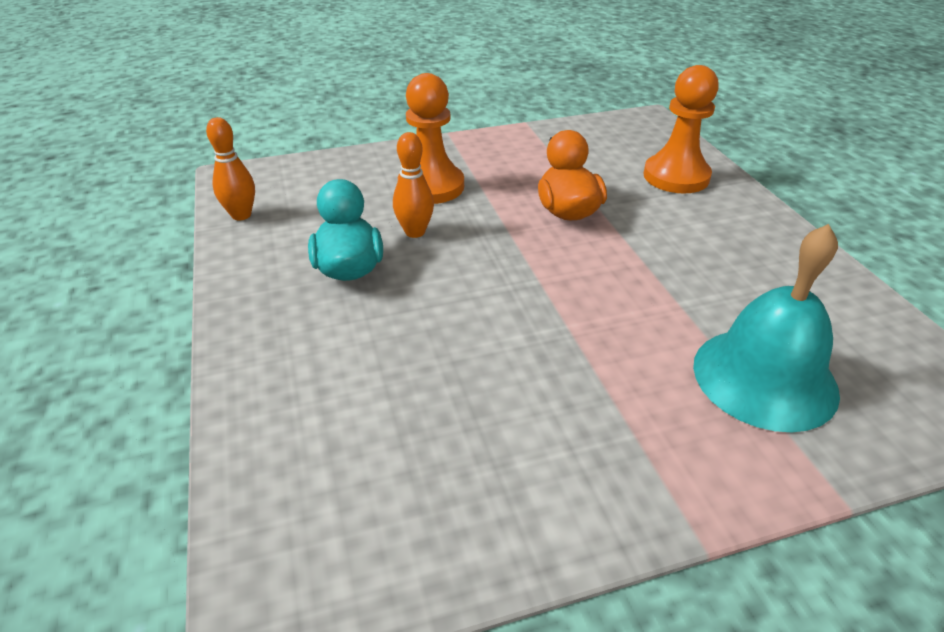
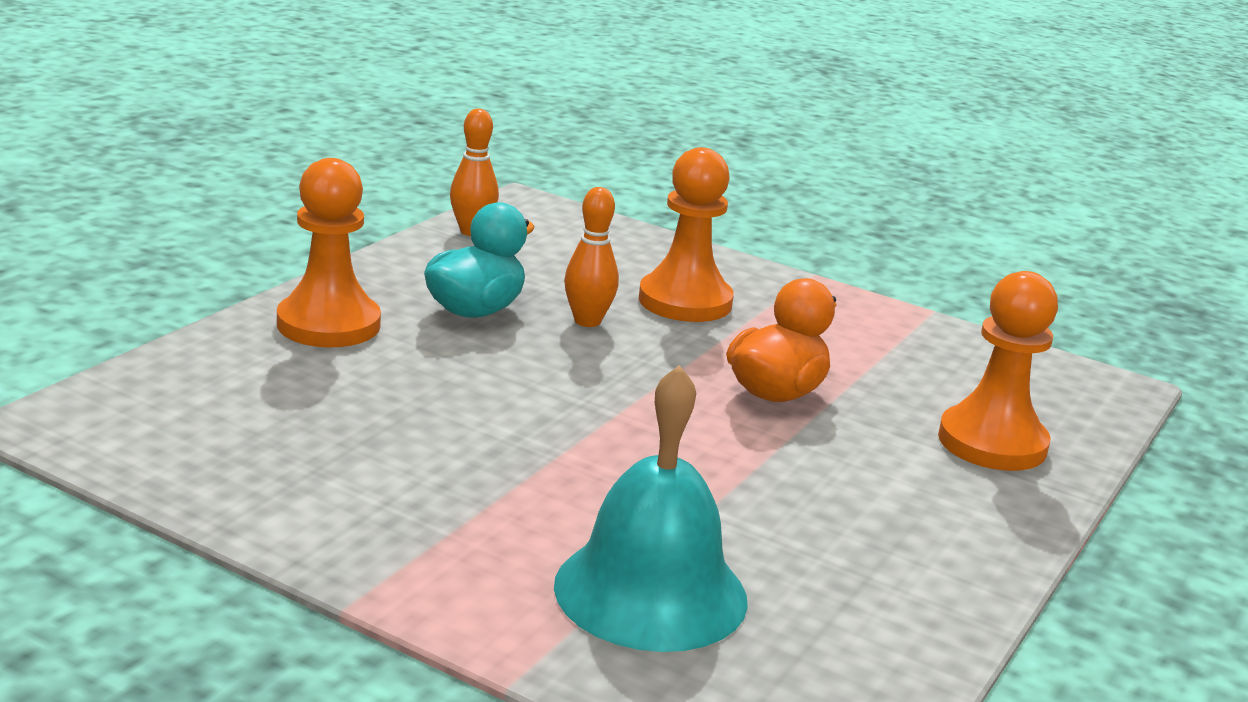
camera: 45 degrees right, 15 degrees down
(288, 346) = (328, 324): none -> orange pawn

